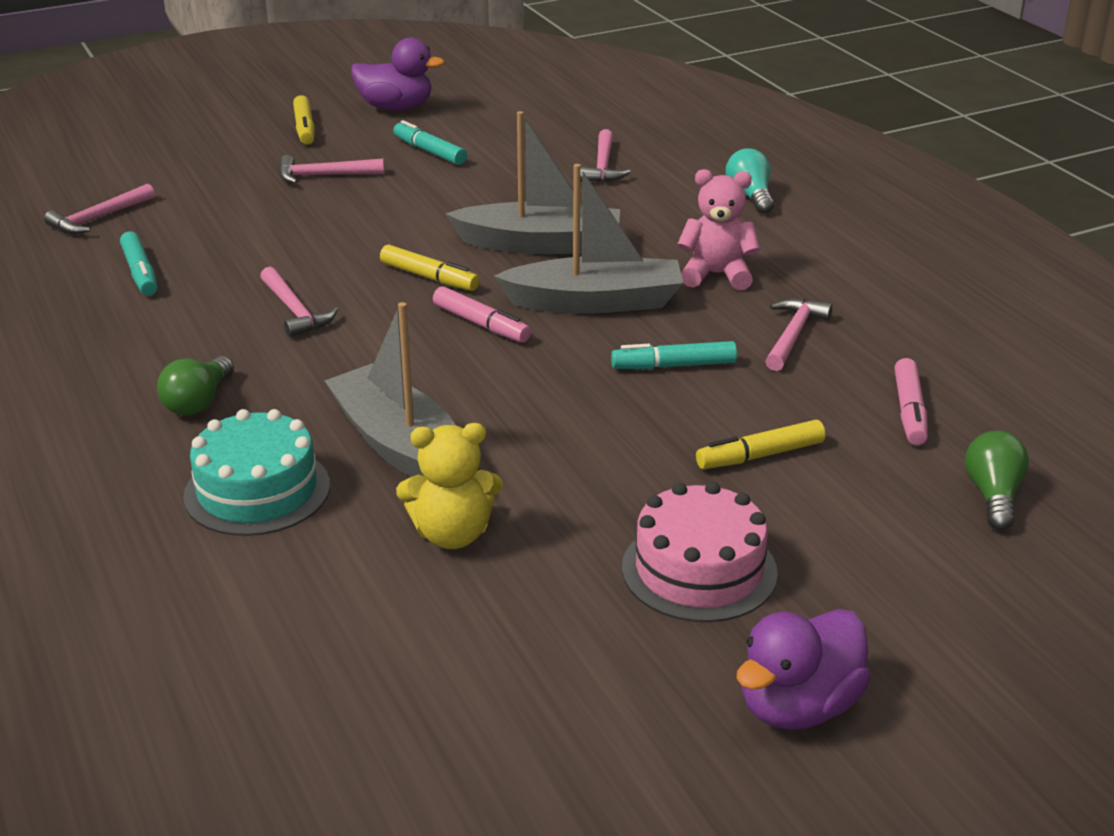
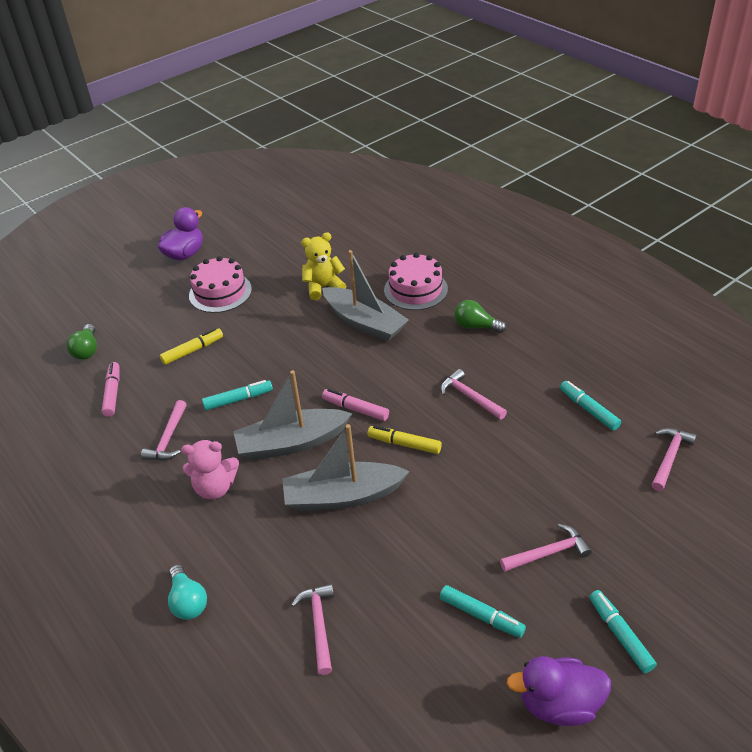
camera: 170 degrees right, 10 degrees up
(198, 402) = (476, 326): green light bulb -> green light bulb turned 75 degrees counterclockwise
(257, 490) = (415, 289): turquoise cake -> pink cake
(305, 128) = (620, 634): yellow marker -> turquoise marker

